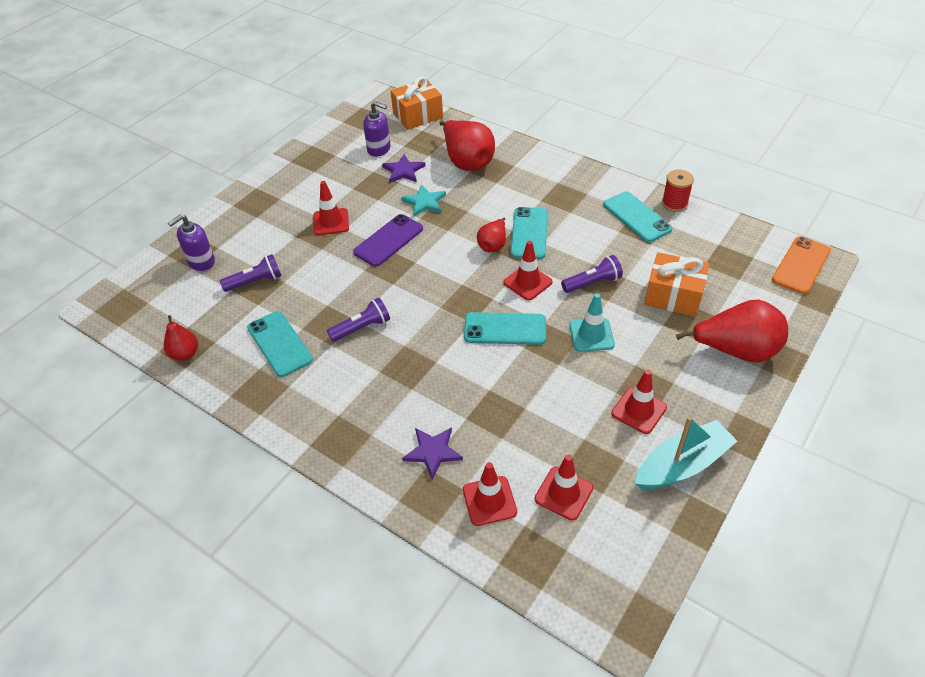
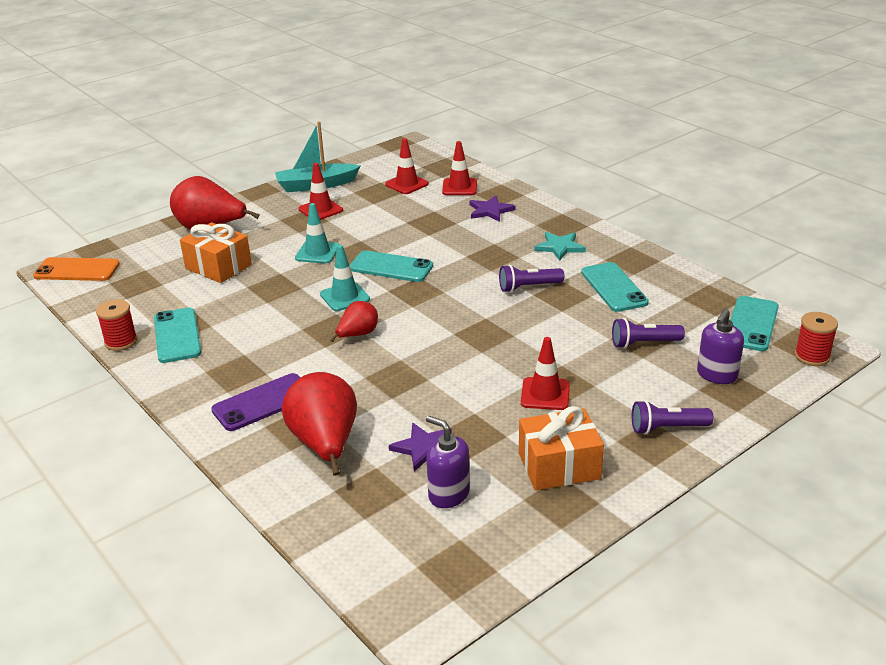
camera: 165 degrees left, 15 degrees down
(119, 294) = (812, 356): none -> red spool
(185, 354) = (712, 293): red pear -> none
(201, 262) = (716, 375): purple soap dispenser -> purple soap dispenser turned 150 degrees clockwise
(389, 240) = (476, 360): purple phone -> purple phone (263, 402)
(418, 115) = (357, 552): orange gift -> orange gift (559, 466)
(424, 202) = (413, 397): turquoise star -> turquoise star (560, 247)
(527, 282) = (345, 297): red traffic cone -> turquoise traffic cone
(529, 233) = (309, 340): turquoise phone -> turquoise phone (751, 324)
(592, 283) = (282, 287): purple flashlight -> purple flashlight (667, 428)
(801, 265) = (77, 270): orange phone -> orange phone turned 45 degrees clockwise

